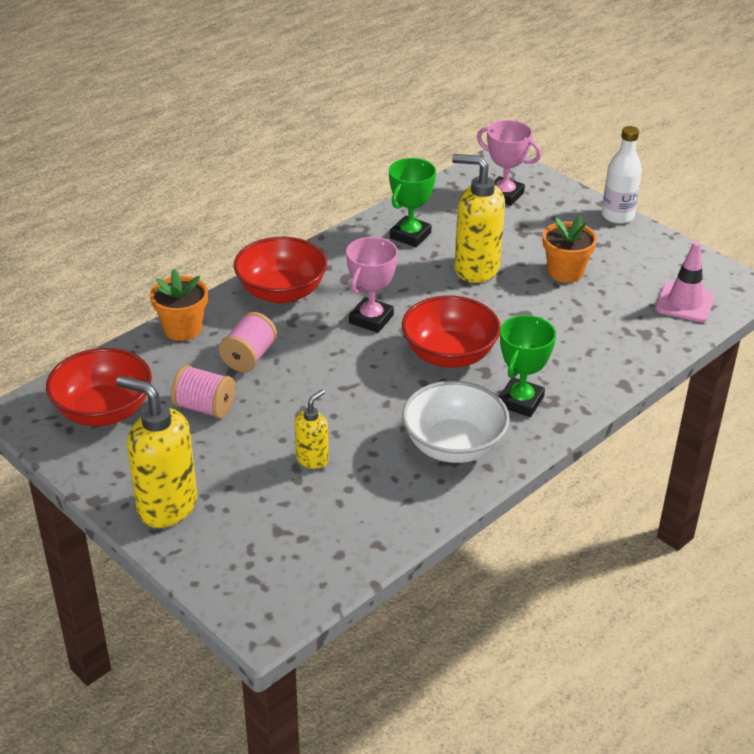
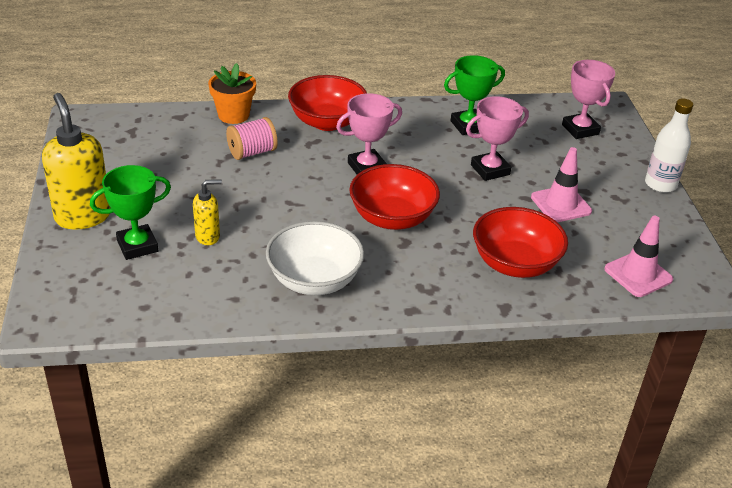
camera: 35 degrees right, 0 degrees up
(104, 411) = (122, 141): red bowl -> red bowl (515, 264)
(204, 407) = (184, 169): pink spool -> none
(476, 269) = (490, 170): yellow soap dispenser -> pink trophy
(520, 401) = (404, 277): green trophy -> green trophy (137, 246)
(565, 272) = (561, 204): orange flower pot -> pink traffic cone

